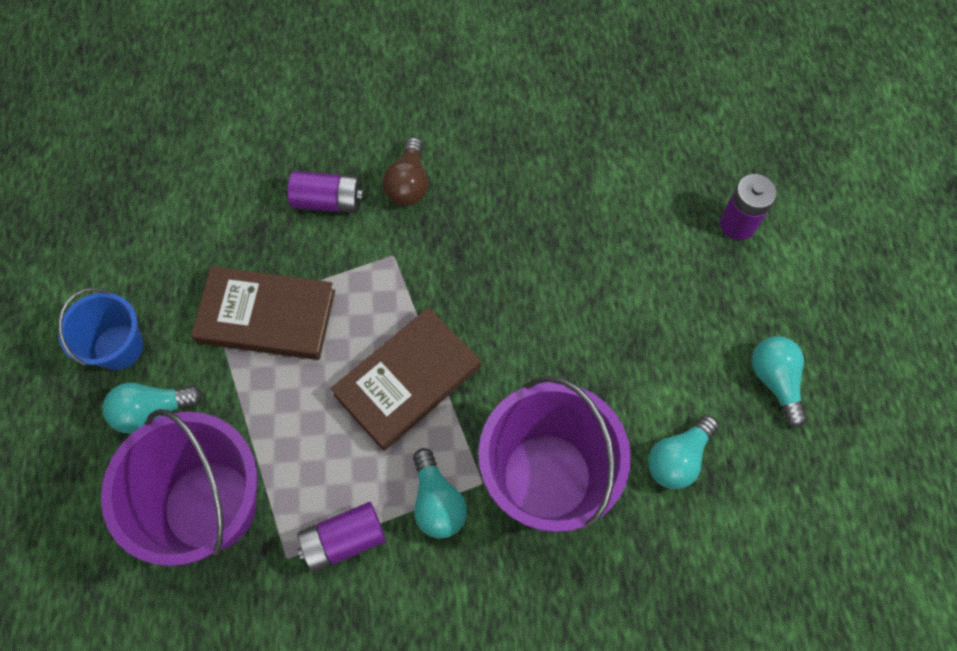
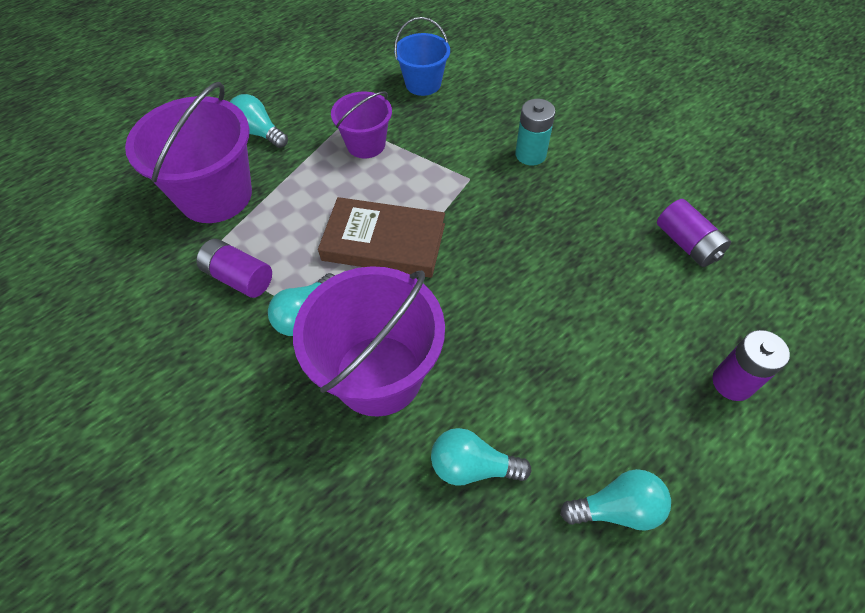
camera: 55 degrees right, 10 degrees down
(118, 347) = (288, 95): blue bucket -> blue bucket (423, 84)
(267, 316) = (366, 144): brown book -> purple bucket
(328, 201) = (474, 124): purple battery -> purple battery (687, 244)
(408, 184) = (530, 154): brown light bulb -> turquoise battery
(775, 381) = (617, 508): turquoise light bulb -> turquoise light bulb turned 45 degrees clockwise

